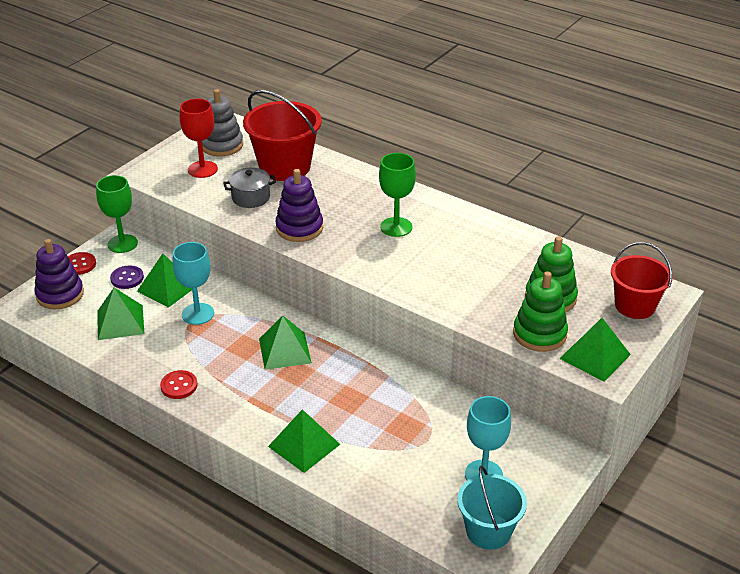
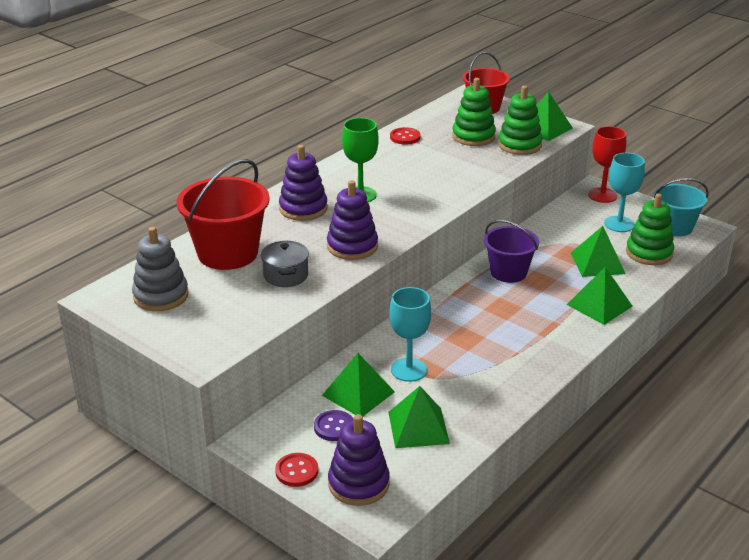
camera: 85 degrees left, 5 degrees down
(122, 244) = (259, 435): green goblet -> none
(179, 386) = (525, 379): red button -> red button (405, 137)
(202, 169) = (213, 309): red goblet -> red goblet (602, 195)
(285, 350) = (471, 313): green pyramid -> green pyramid (597, 263)
(361, 376) = (508, 272): none -> purple bucket
(364, 197) = (303, 208): none -> purple stacking toy
(419, 498) = (649, 253): none -> green stacking toy

